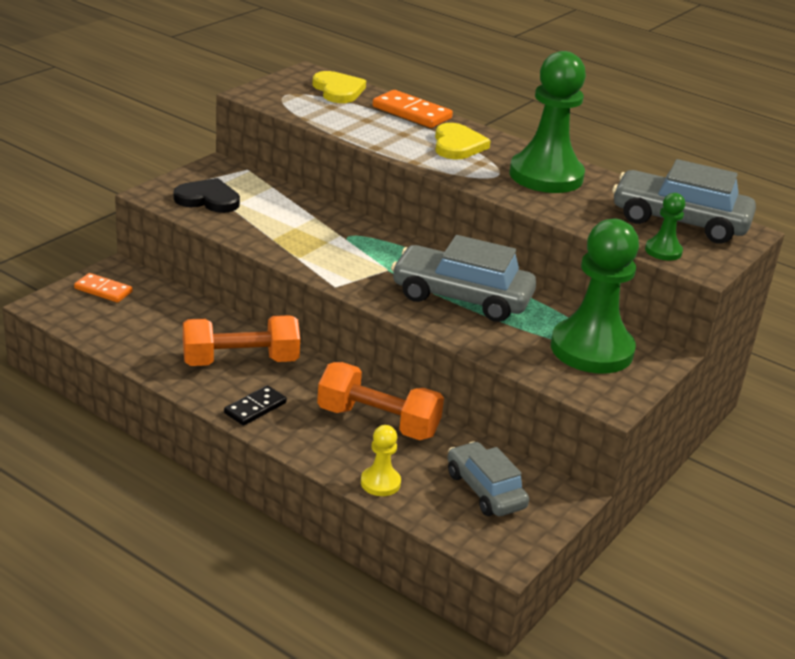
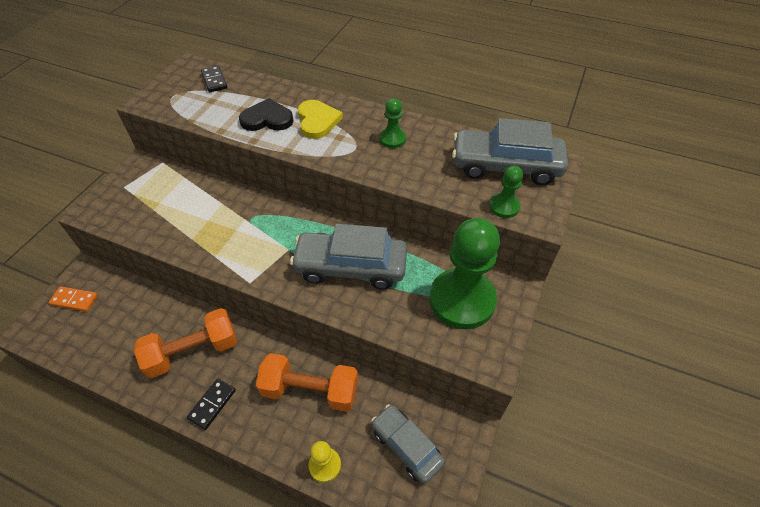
camera: 10 degrees left, 20 degrees up
(208, 199) = (134, 206): black heart -> black heart (267, 119)
(338, 90) = (214, 80): yellow heart -> black domino
(411, 113) = (275, 92): orange domino -> none
(546, 176) = (392, 139): green pawn -> green pawn, size x0.45

